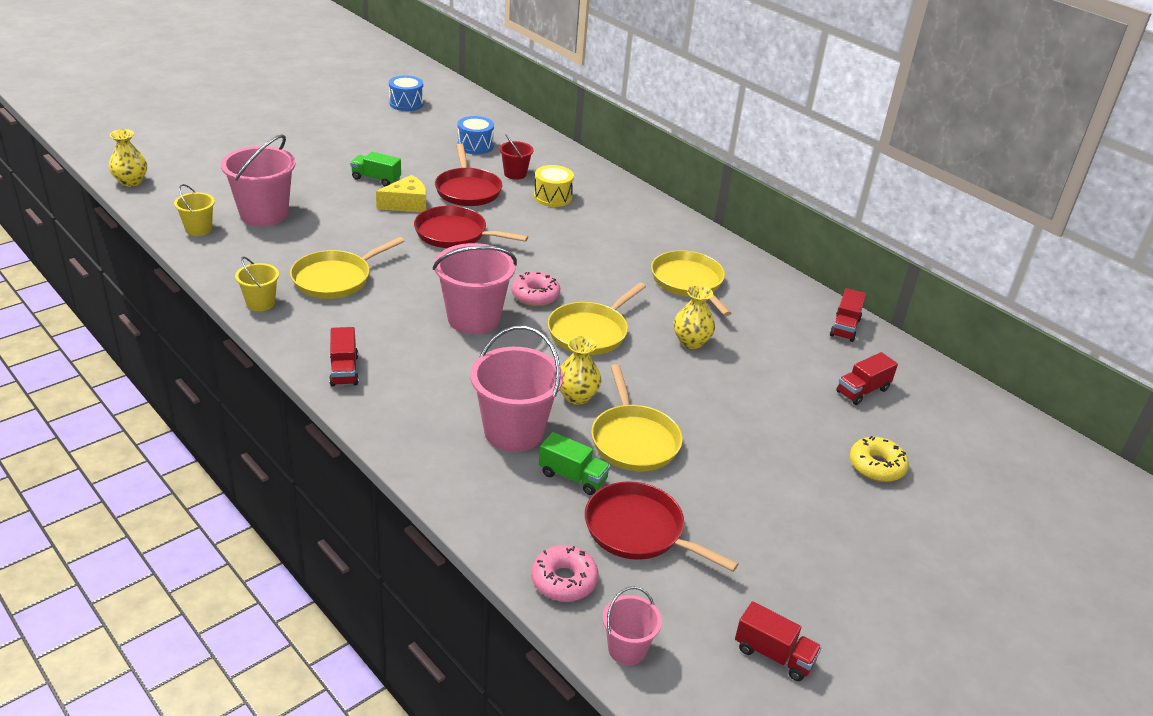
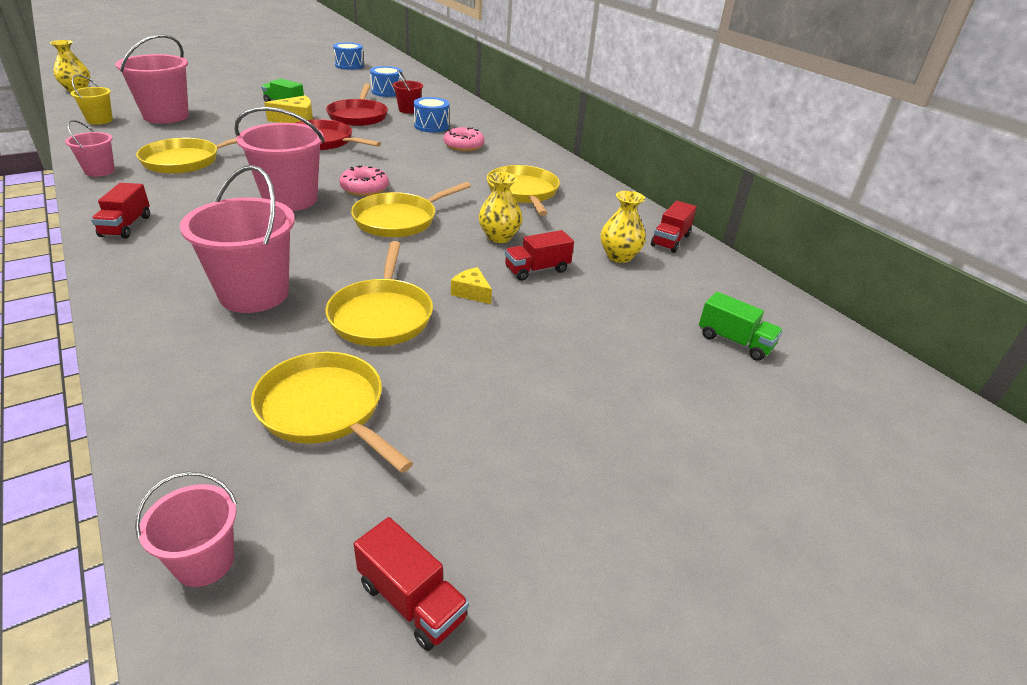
camera: 10 degrees right, 0 degrees up
(260, 303) = (99, 171): yellow bucket -> pink bucket
(552, 197) = (431, 126): yellow drum -> blue drum
(564, 580) = (188, 457): pink donut -> pink donut (464, 146)
(573, 477) = (286, 343): green truck -> green truck (734, 342)
(577, 396) = (347, 270): yellow vase -> yellow vase (619, 256)
(638, 530) = (324, 409): red pan -> yellow pan
(696, 407) = (471, 292): none -> yellow cheese
(862, 391) = (669, 296): red truck -> red truck (537, 270)
(876, 466) = (659, 372): yellow donut -> none

